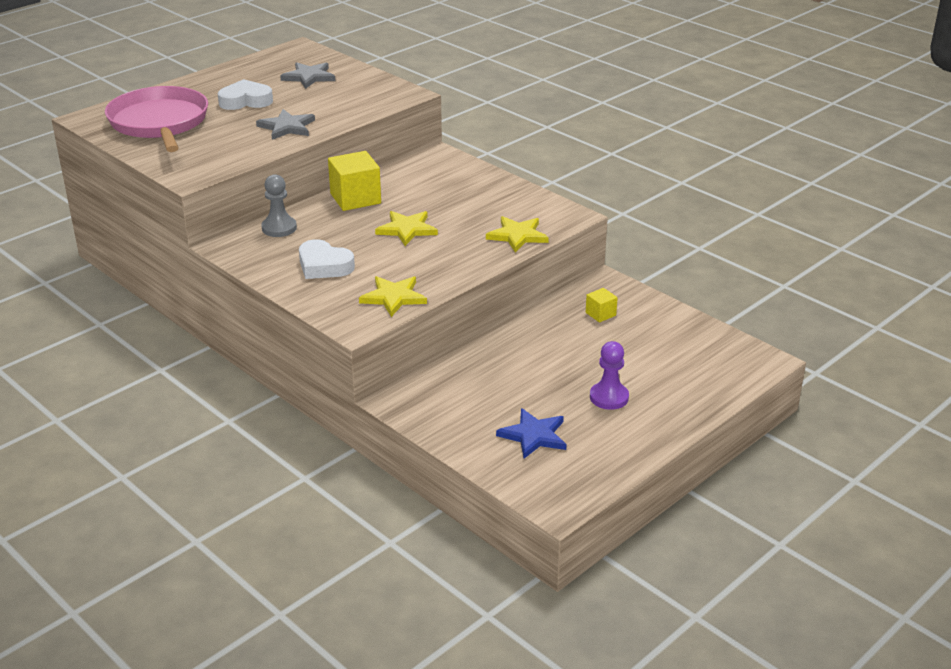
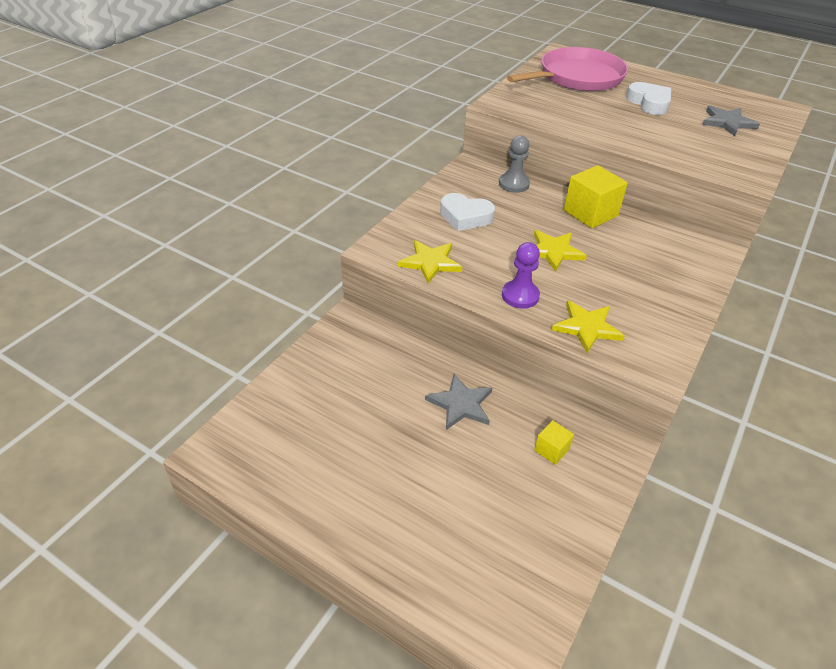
camera: 75 degrees right, 10 degrees up
(287, 127) = (617, 129): grey star -> grey star (461, 404)
(324, 266) = (465, 216): white heart -> white heart turned 90 degrees counterclockwise
(534, 435) = (316, 420): blue star -> none
(609, 397) = (394, 475): purple pawn -> purple pawn (520, 296)

